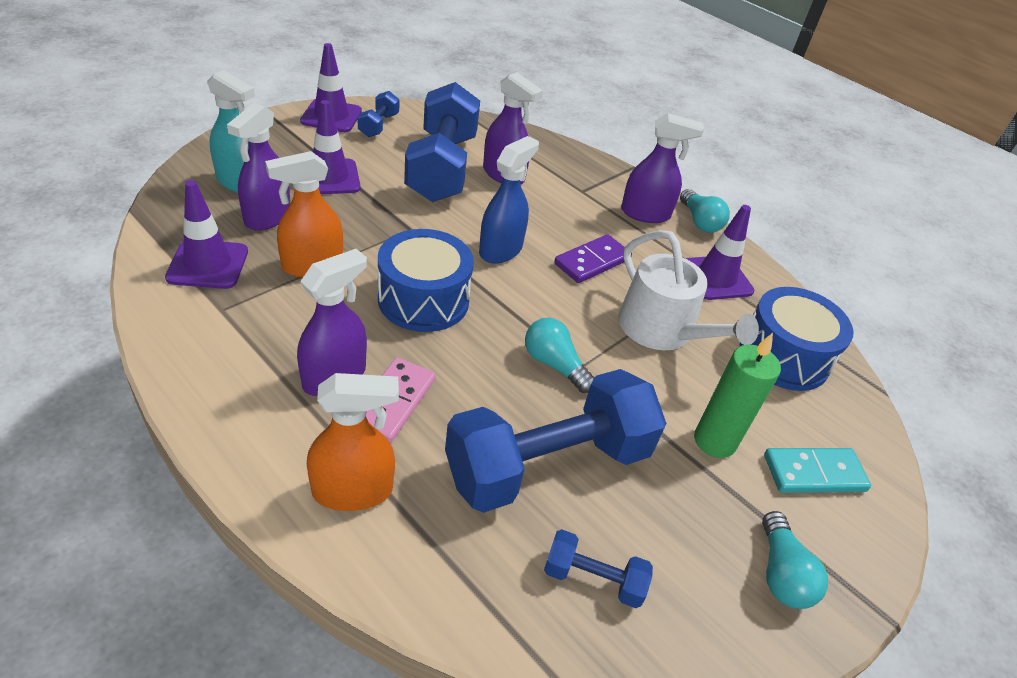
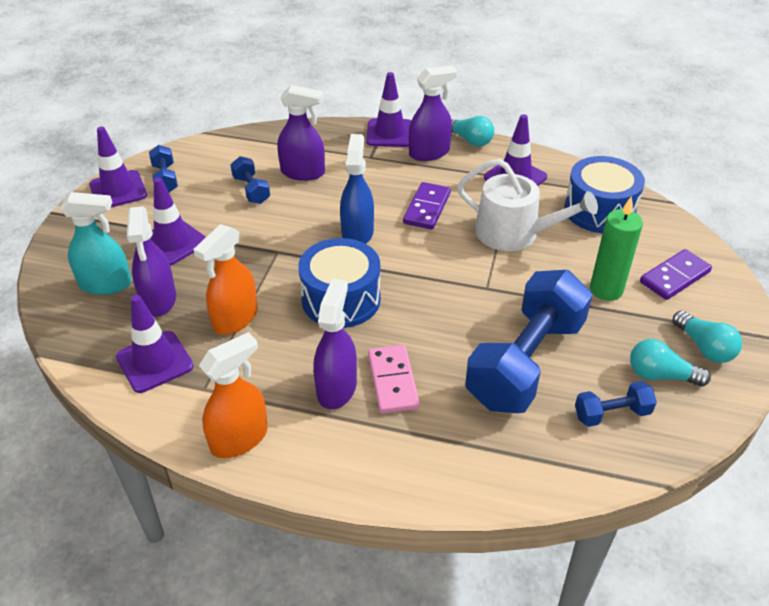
camera: 25 degrees left, 0 degrees up
(353, 491) = (425, 452): orange spray bottle -> orange spray bottle (239, 438)
(442, 167) = (251, 190): blue dumbbell -> blue dumbbell, size x0.44
(554, 364) = (470, 295): turquoise light bulb -> turquoise light bulb (660, 375)
(622, 179) = (390, 133): none -> purple traffic cone
(814, 473) = (675, 277): turquoise domino -> purple domino

